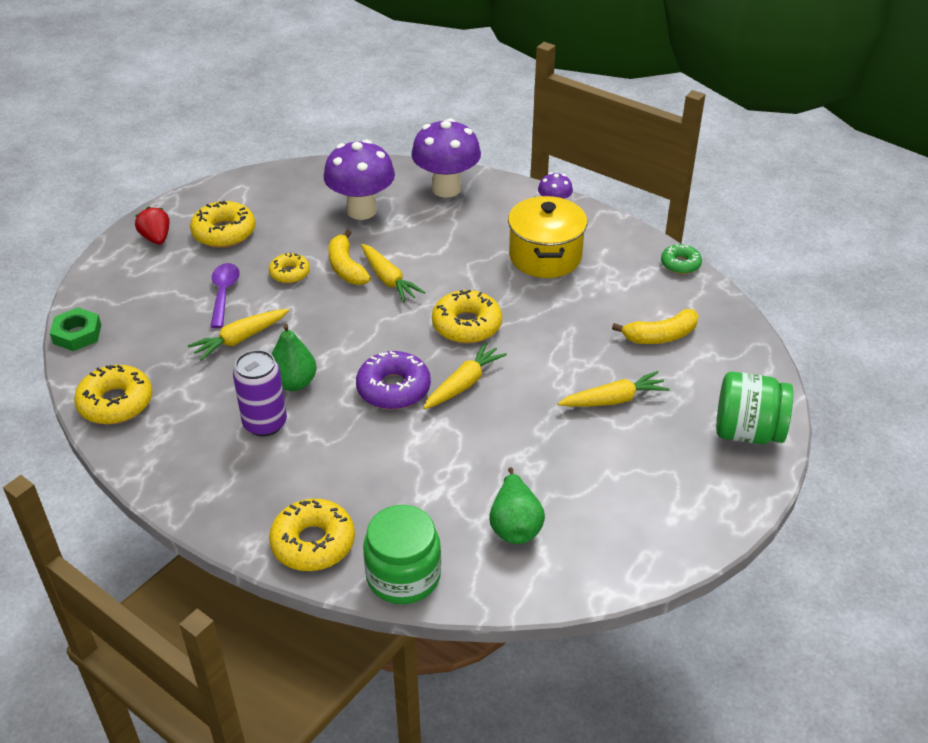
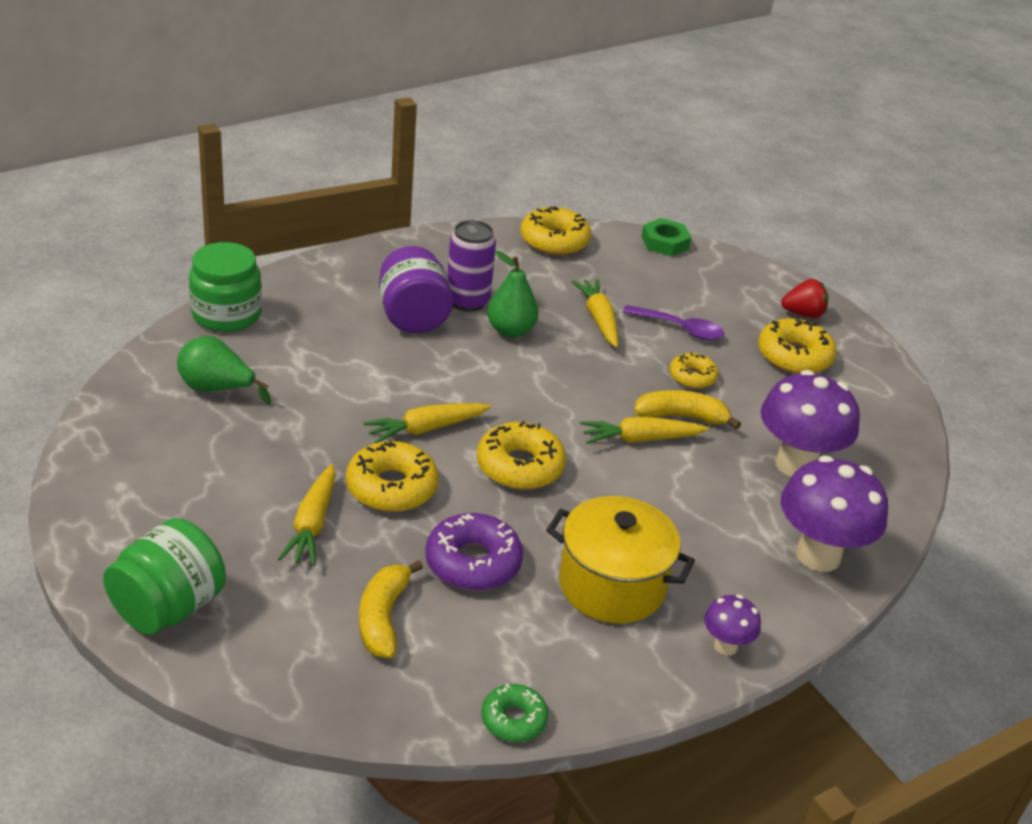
camera: 110 degrees right, 5 degrees down
(313, 543) = (305, 285): yellow donut -> yellow donut (391, 487)
(315, 448) = (413, 317): none -> purple jar
(393, 388) = (455, 383): purple donut -> purple donut (473, 562)
(464, 384) = (426, 429): yellow carrot -> yellow carrot turned 90 degrees clockwise

